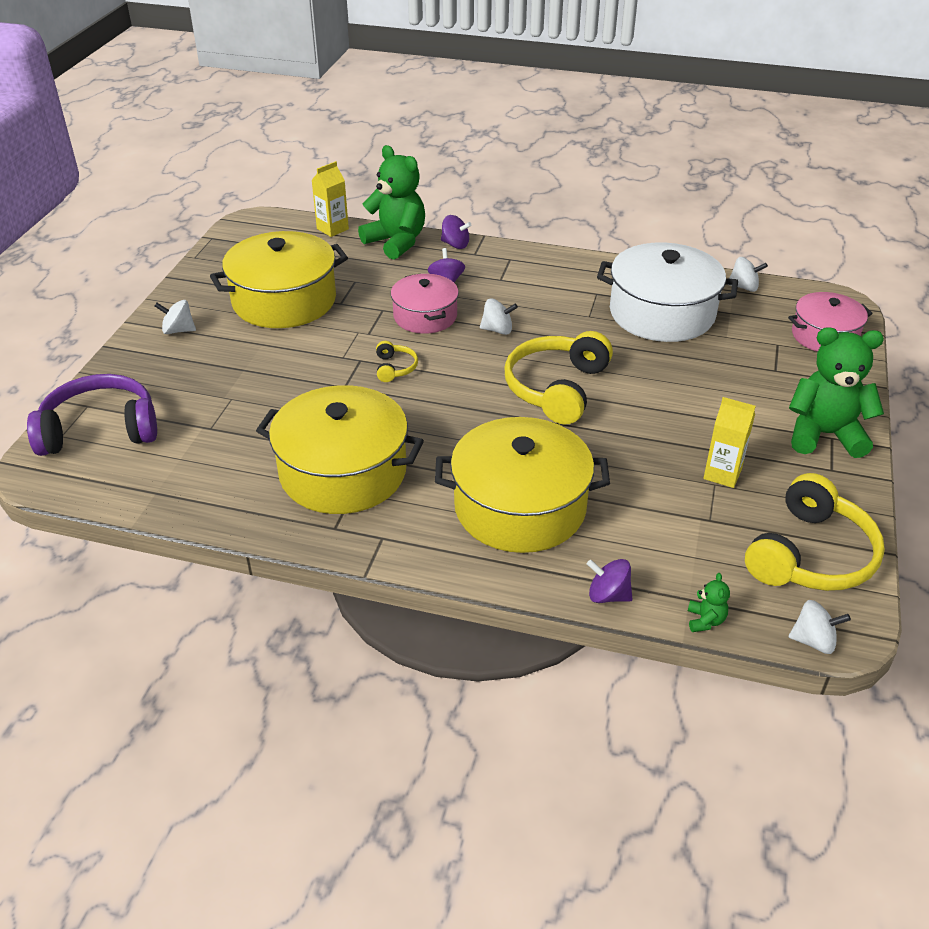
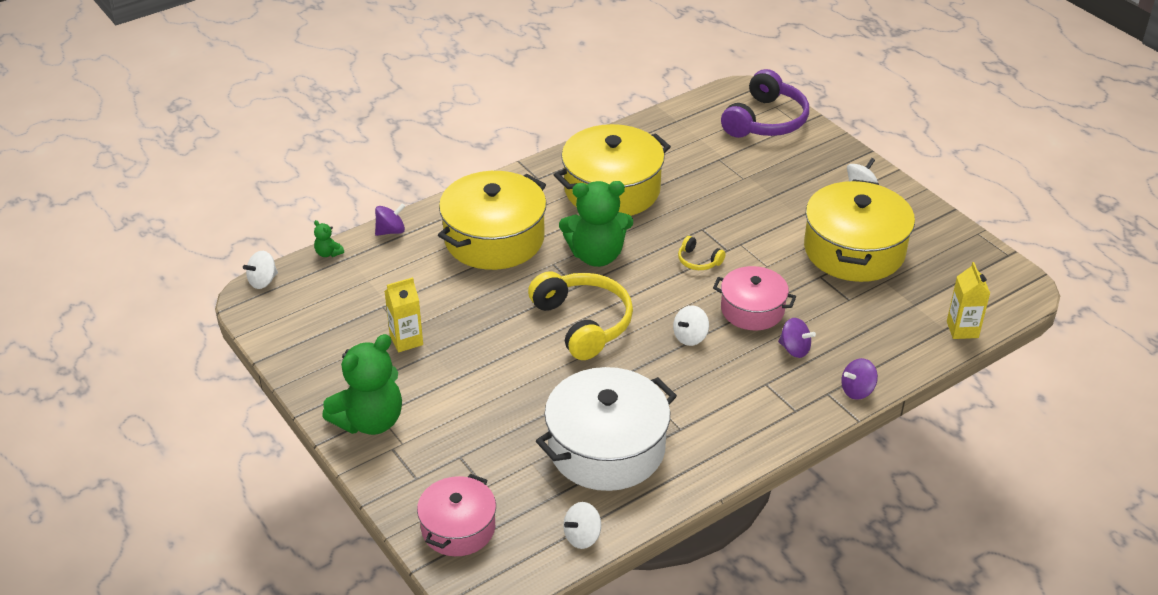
camera: 130 degrees right, 0 degrees up
(396, 242) = (898, 356): green teddy bear -> green teddy bear (596, 255)
(810, 555) = (304, 326): yellow headphones -> none

